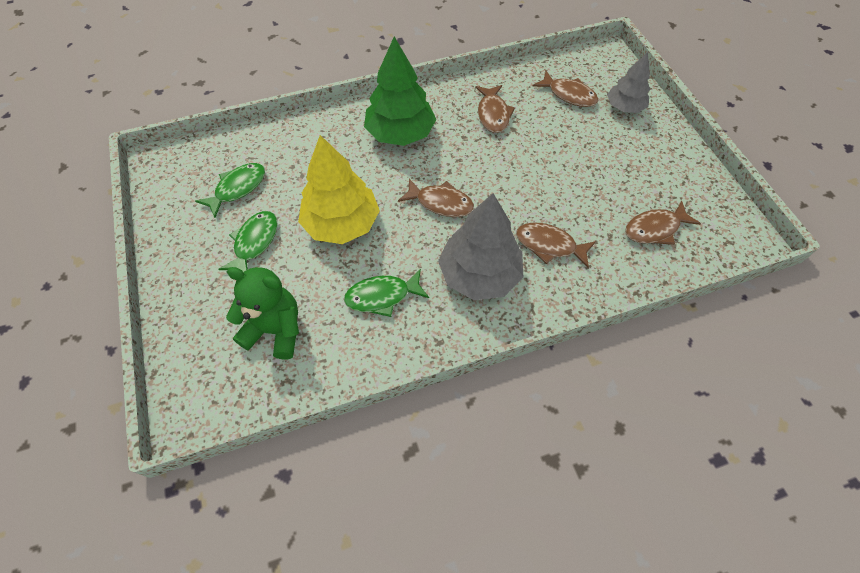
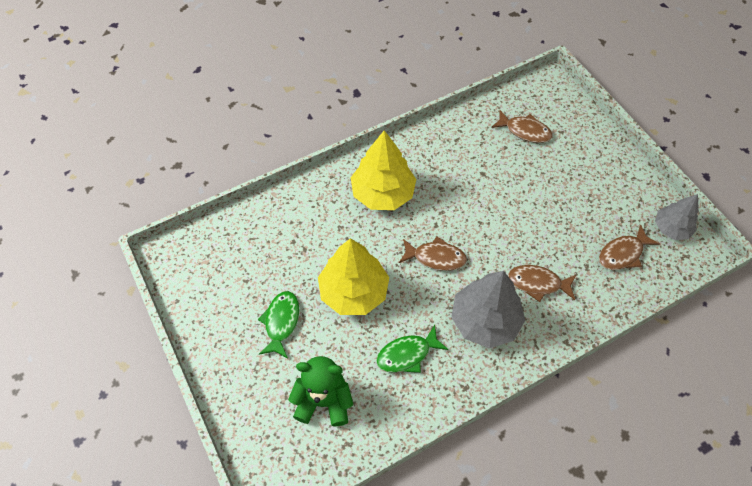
camera: 10 degrees left, 0 degrees up
(237, 188) = (250, 271): green fish -> none
(400, 133) = (383, 193): green tree -> yellow tree
(493, 114) = (461, 161): brown fish -> none
(624, 107) = (576, 137): grey tree -> grey tree (671, 228)

